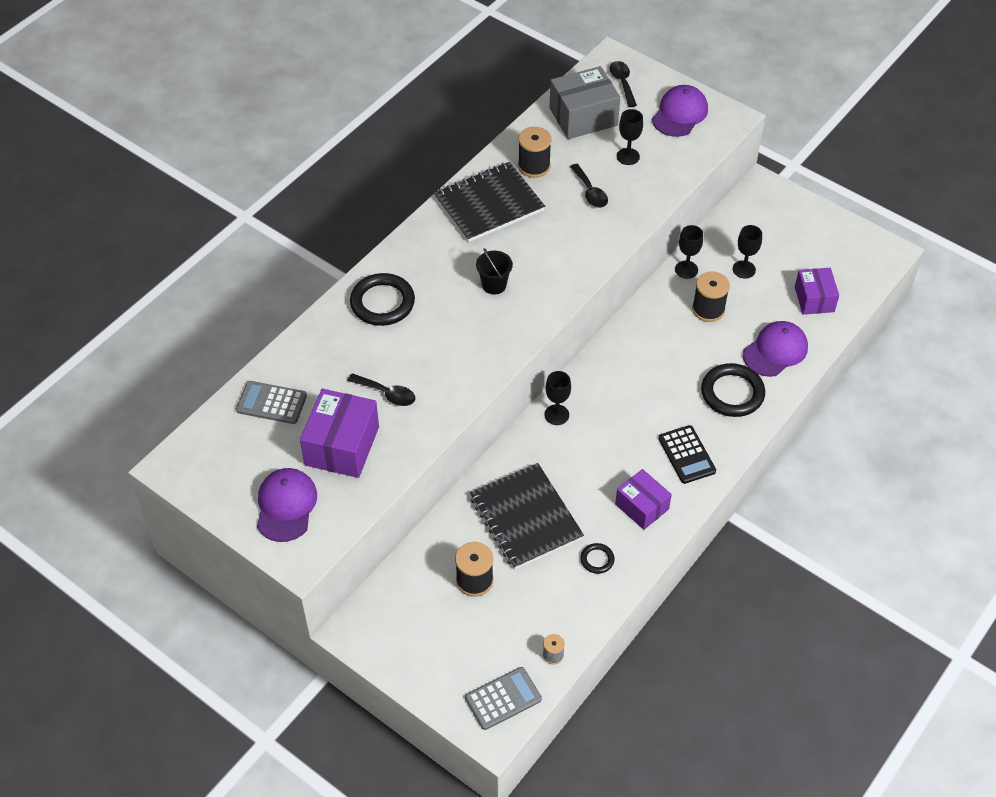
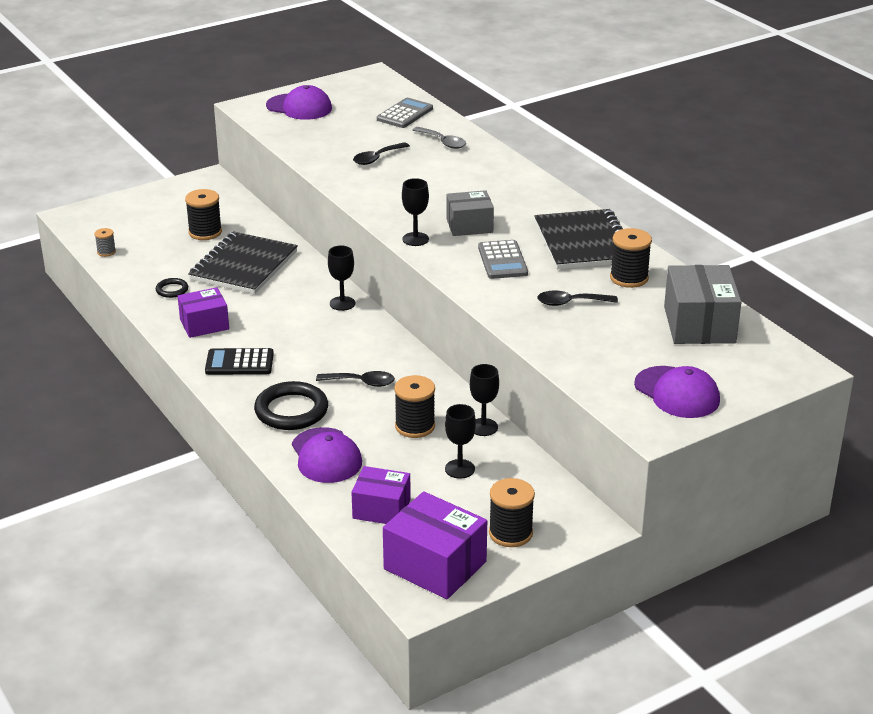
camera: 110 degrees right, 20 degrees down
(329, 351) = (443, 142): none -> grey spoon
(342, 446) = (338, 134): purple box -> purple box (435, 565)
(382, 302) = (483, 171): black ring -> none
(494, 285) = (469, 225): black bucket -> grey box
(503, 698) = (92, 225): grey calculator -> grey calculator (502, 260)
(526, 518) = (244, 266): black notebook -> black notebook turned 60 degrees counterclockwise
(622, 83) = (752, 365): black spoon -> black spoon (361, 382)
(628, 156) = (616, 339): black goblet -> black goblet (415, 239)
(796, 225) = (510, 533): none -> black spool

